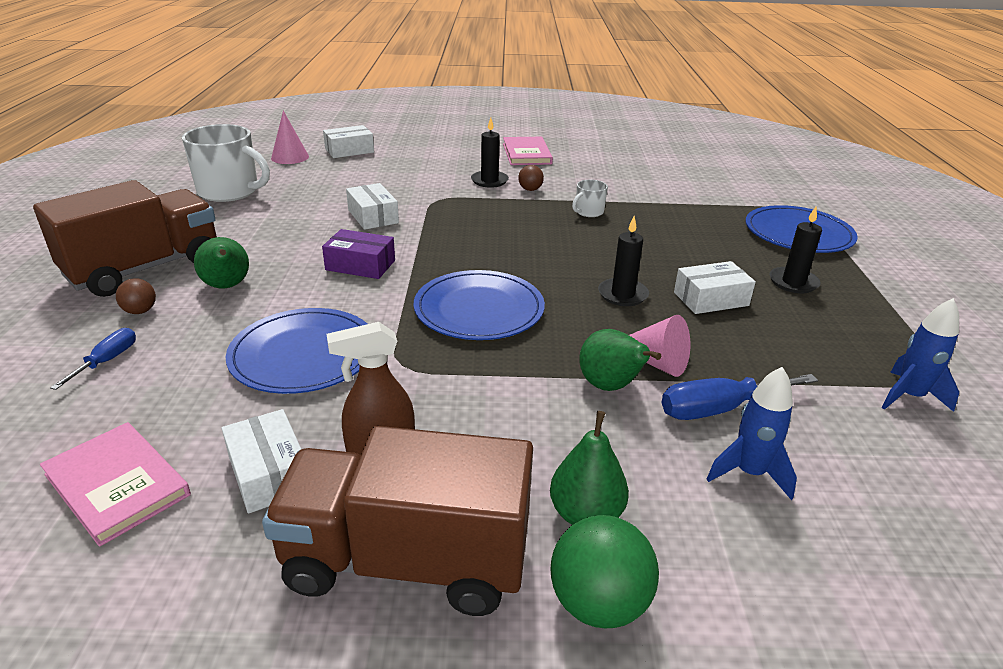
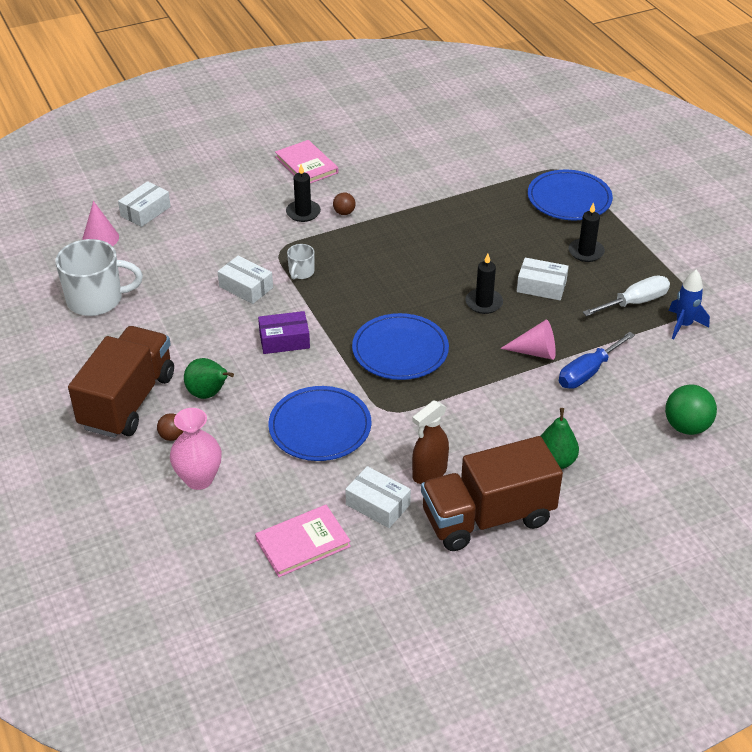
camera: 25 degrees left, 10 degrees up
(107, 361) = (199, 479): blue screwdriver -> pink vase
(117, 485) = (303, 543): pink book -> pink book turned 45 degrees counterclockwise
(588, 212) = (407, 225): white mug -> white mug (301, 272)
(598, 603) = (587, 500): green ball -> green ball (686, 427)
(610, 386) = (520, 379): green pear -> none
(711, 299) = (541, 286): white box -> white box turned 60 degrees clockwise
(749, 473) = (621, 407): blue rocket -> none
(839, 349) = (635, 302): none -> white screwdriver

